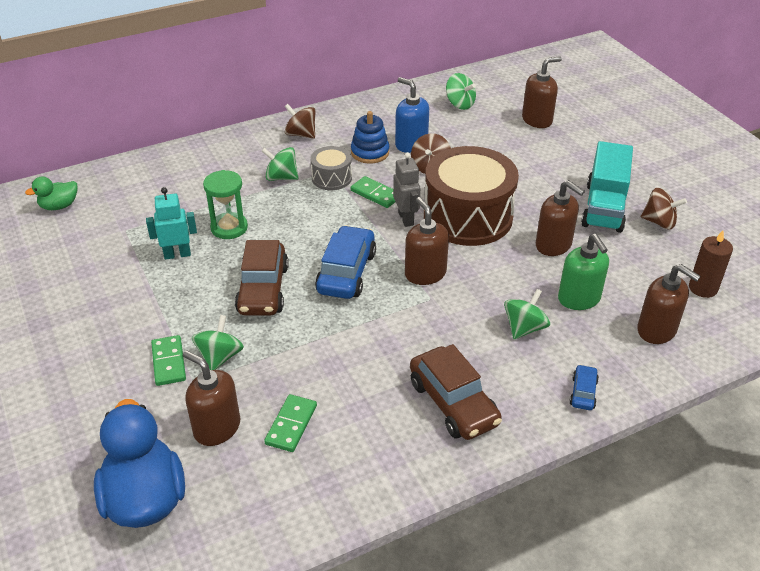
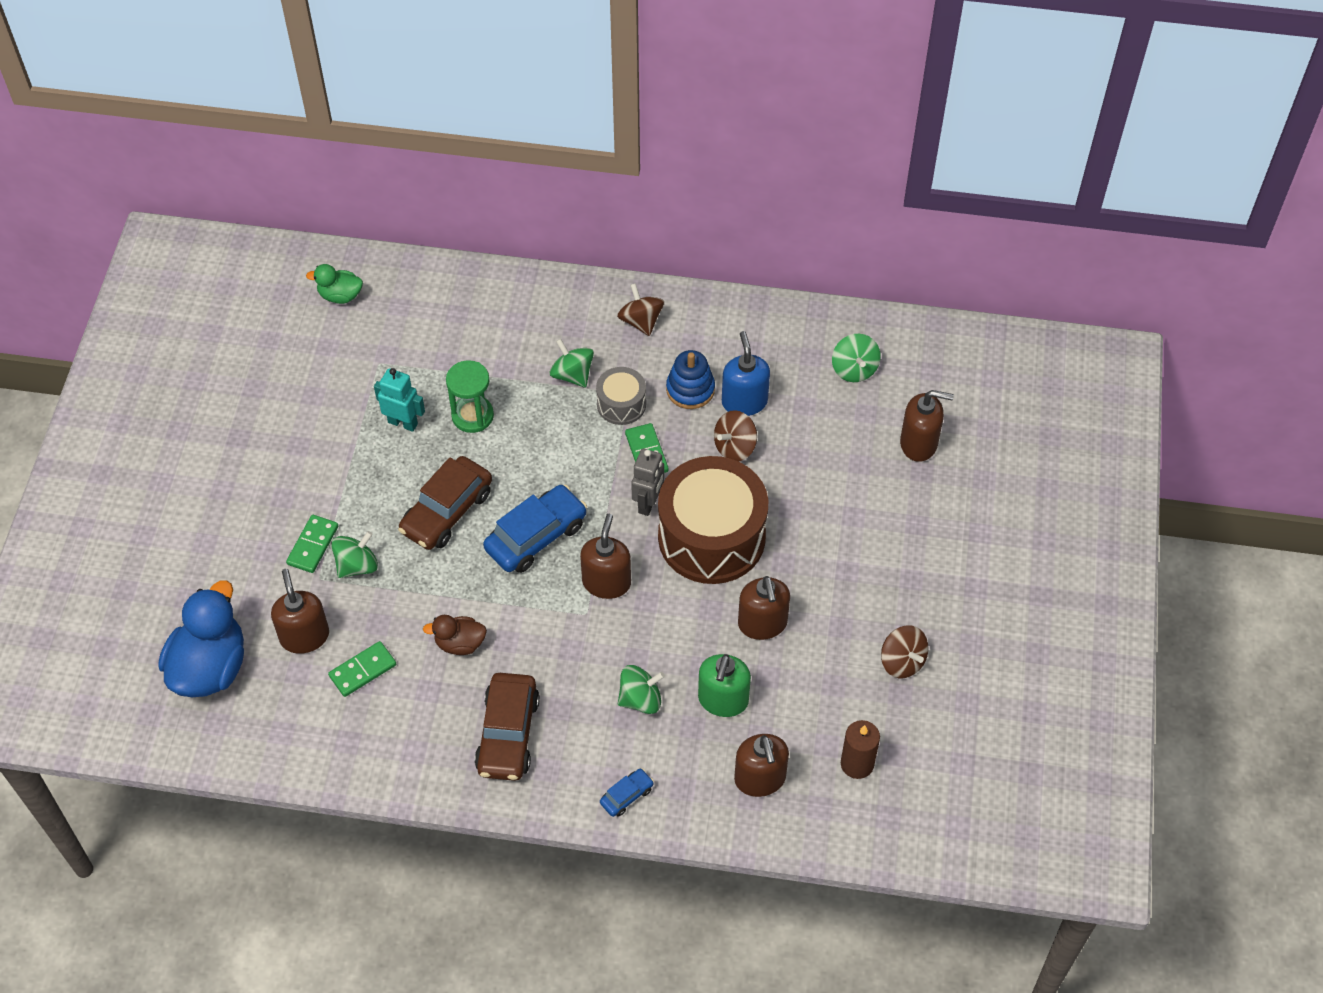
camera: 35 degrees right, 15 degrees up
(354, 364) = (460, 643): none -> brown duck
(604, 207) = (864, 608): turquoise truck -> none

